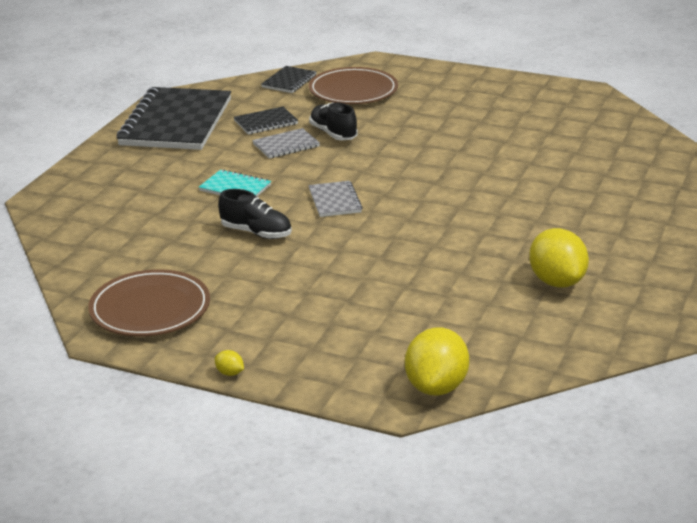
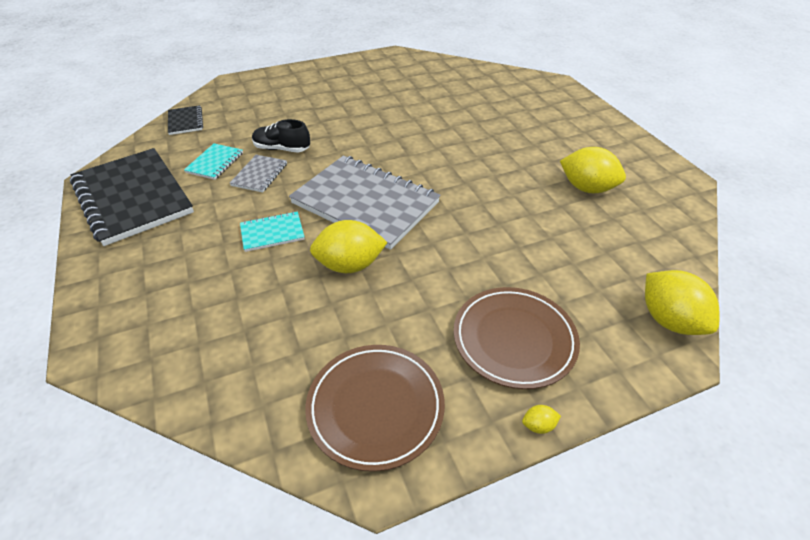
camera: 45 degrees left, 15 degrees up
(256, 233) = (350, 265): black shoe -> yellow lemon
(266, 122) = (215, 163): black notebook -> turquoise notebook
(334, 201) = (365, 203): grey notebook -> grey notebook, size x2.24
(353, 91) = (247, 110): brown plate -> brown plate (514, 339)

